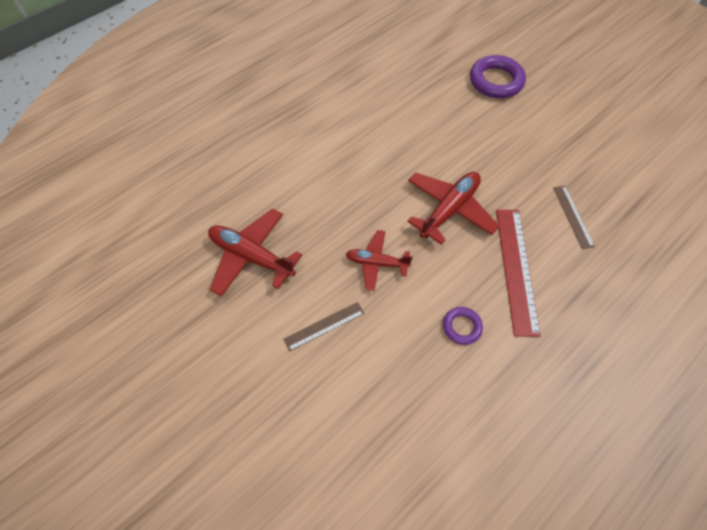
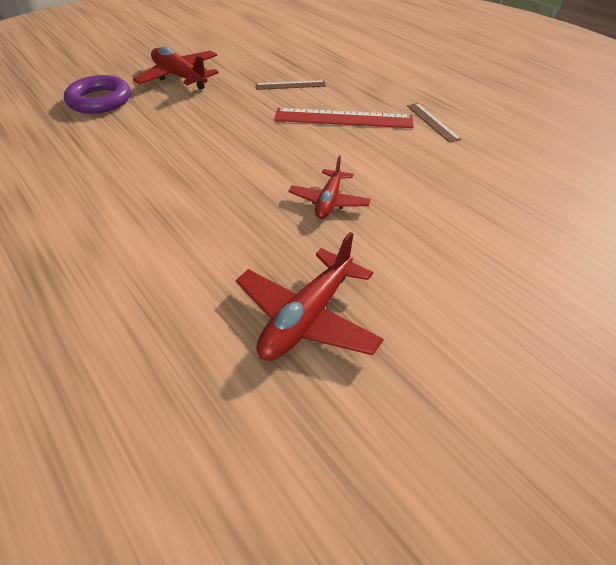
camera: 85 degrees left, 15 degrees down
(324, 326) = (413, 247): brown ruler -> brown ruler (432, 122)
(449, 210) = (267, 147): red plane -> red plane (179, 77)
(461, 327) = (406, 154): purple ring -> none

